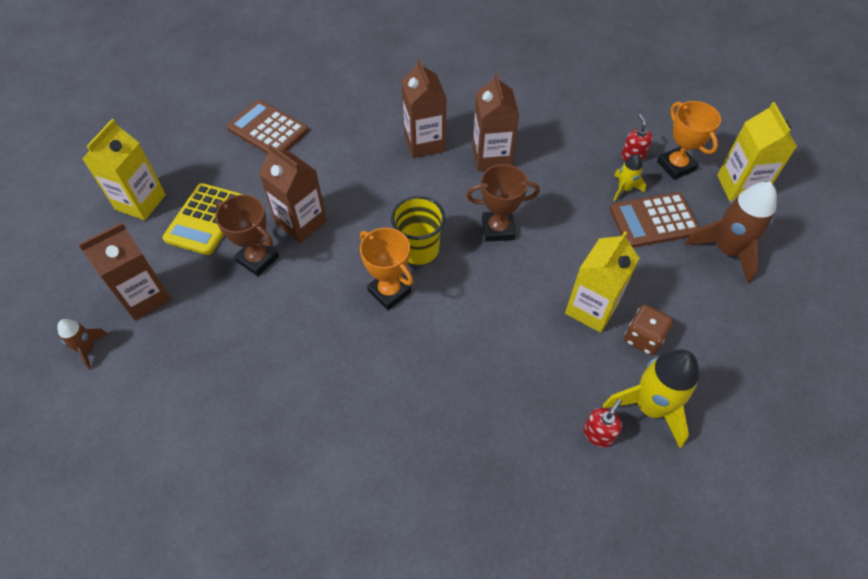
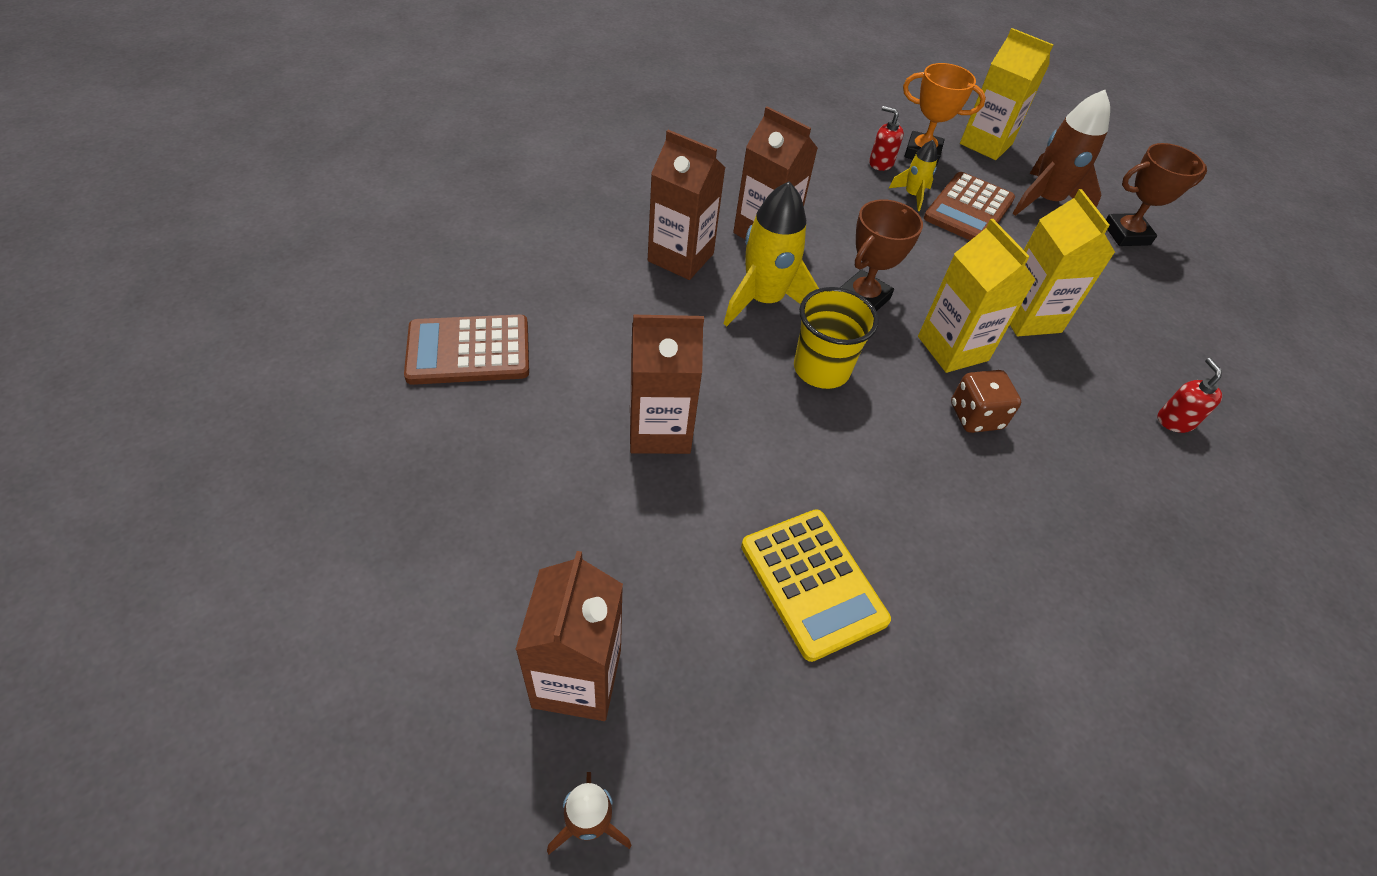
camera: 50 degrees left, 5 degrees down
(140, 202) = (396, 562): yellow carton -> yellow carton (952, 348)
(205, 219) = (528, 514): yellow calculator -> yellow calculator (812, 583)
(258, 259) = (664, 510): brown trophy -> brown trophy (1126, 234)
(389, 291) = (852, 433): orange trophy -> none
(643, 338) = (1093, 314): brown dice -> brown dice (975, 416)
(650, 407) = (1172, 367): yellow rocket -> yellow rocket (763, 300)

